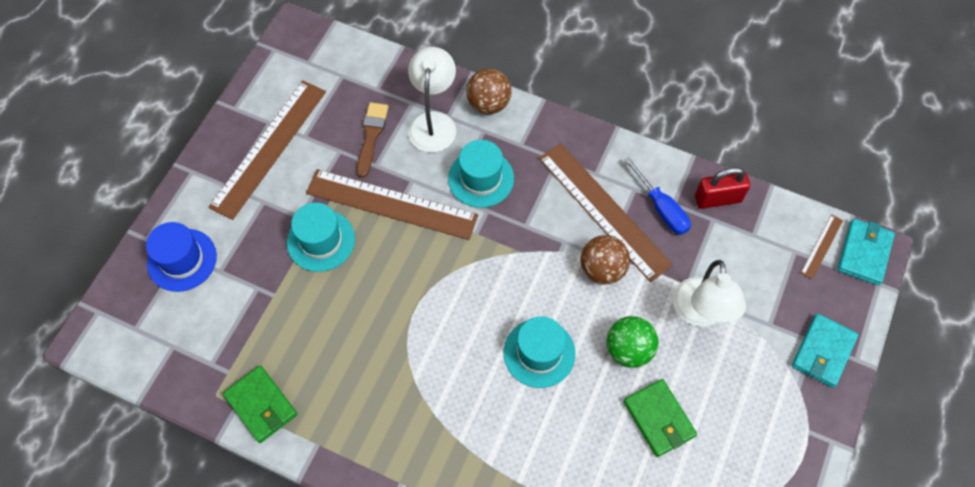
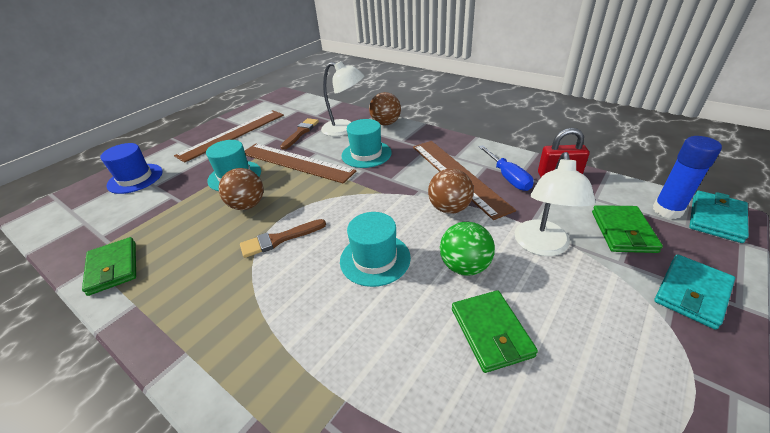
camera: 15 degrees right, 25 degrees down
(365, 292) = (247, 205): none -> brown ball
(428, 340) = (279, 239): none -> brown brush
(433, 122) = (345, 129): white lamp -> white lamp turned 90 degrees clockwise
(776, 283) = (623, 231): none -> green wallet
(822, 246) = (667, 210): brown ruler -> blue glue stick

